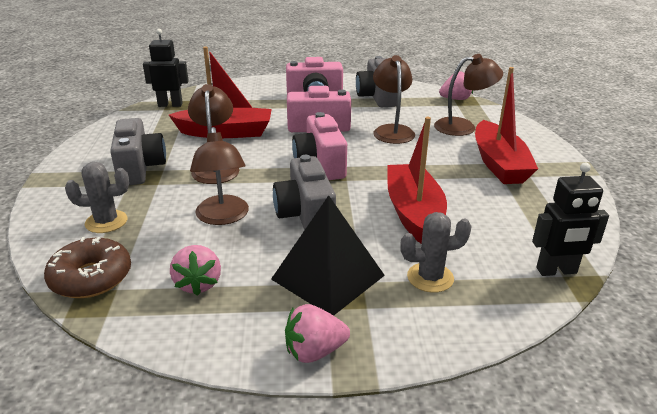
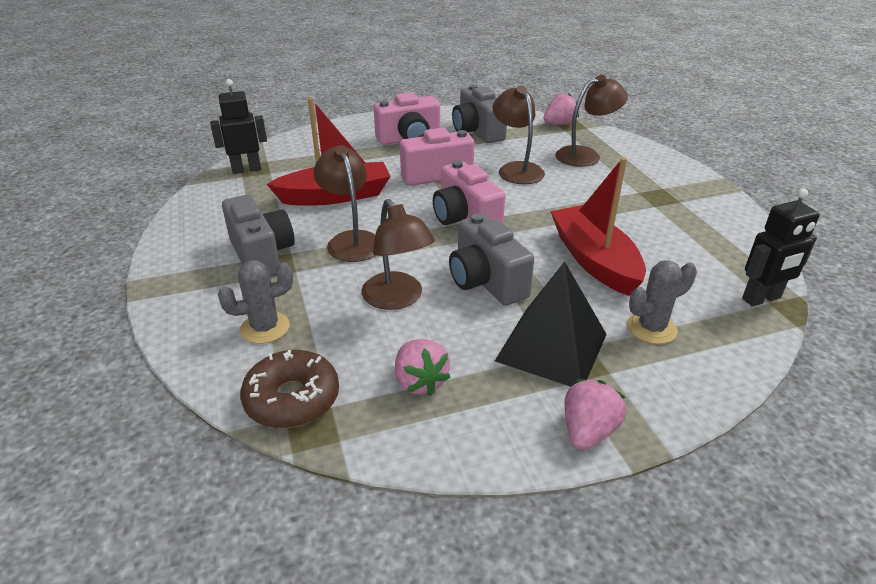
camera: 15 degrees left, 5 degrees up
(314, 351) = (588, 431): pink strawberry -> pink strawberry turned 150 degrees clockwise
(499, 164) = (644, 192): red boat -> none

